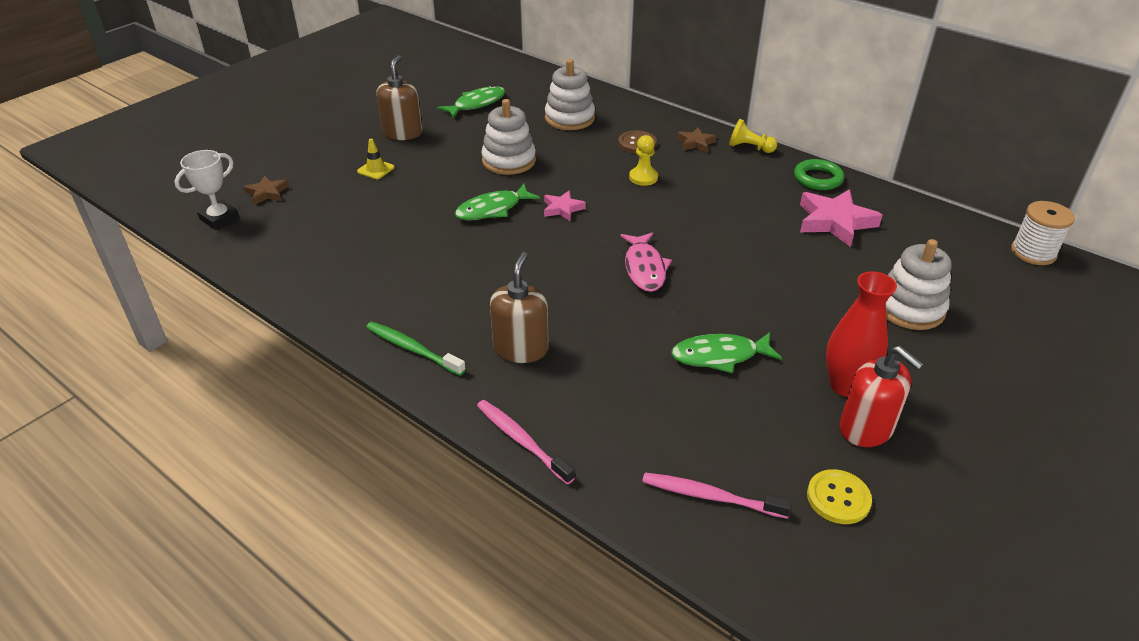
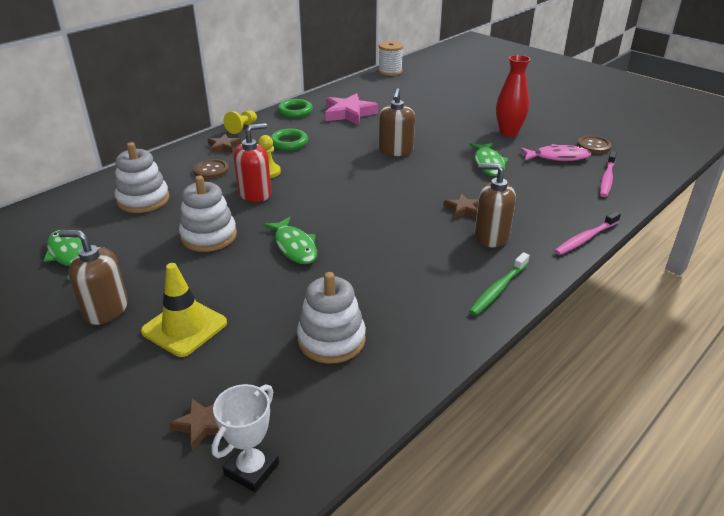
camera: 85 degrees left, 5 degrees down
(219, 218) = (252, 469): white trophy -> white trophy turned 75 degrees clockwise
(376, 169) = (184, 327): yellow traffic cone -> yellow traffic cone, size x1.88
(562, 209) = (304, 211): pink star -> none
(583, 327) = (463, 209): none -> brown star
(644, 268) = (394, 181): pink fish -> pink fish (557, 157)
(722, 183) = (289, 143): none -> green ring
(732, 267) = (395, 150): none -> brown soap dispenser
(838, 498) = (593, 146): yellow button -> brown button
(866, 428) = (541, 132): red soap dispenser -> red soap dispenser (255, 193)
(909, 308) = (439, 107): white stacking toy -> white stacking toy (331, 339)

